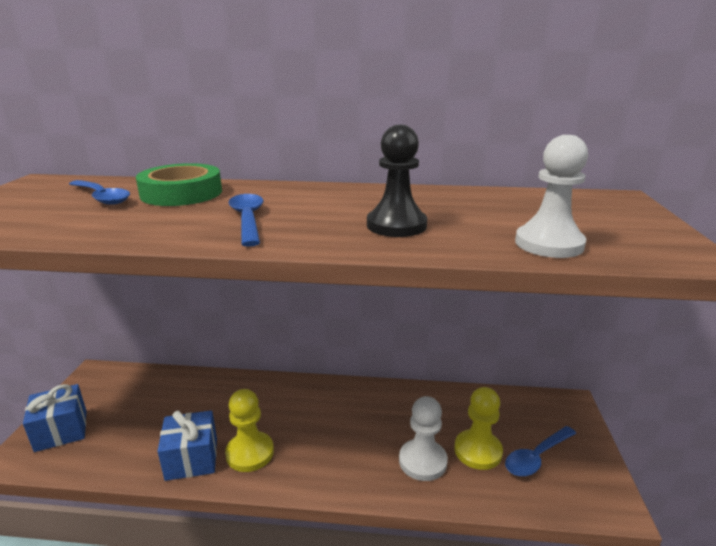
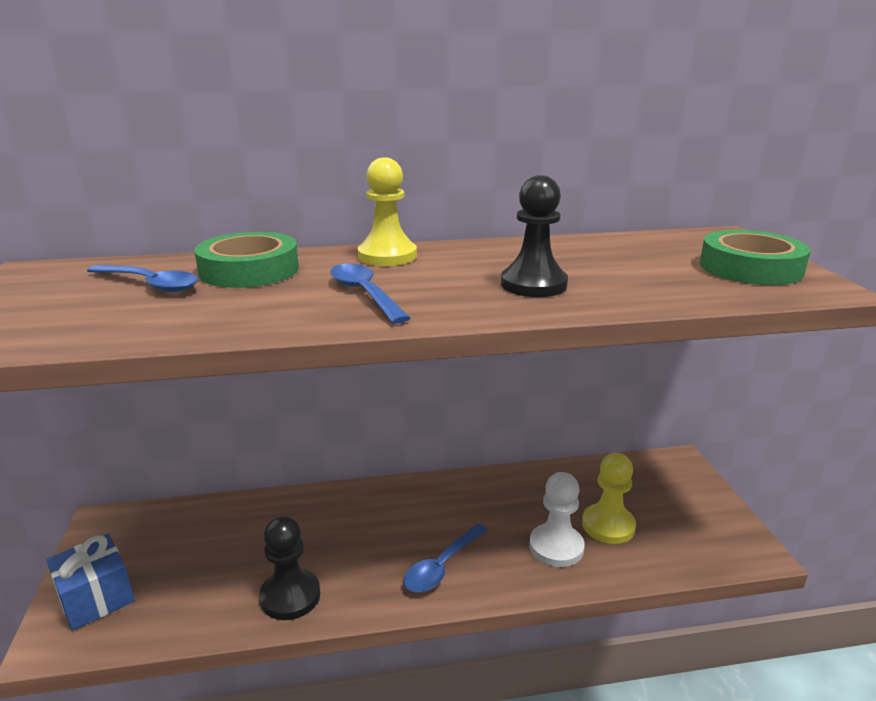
camera: 15 degrees left, 0 degrees up
(192, 458) = (290, 596): blue gift -> black pawn
(250, 453) = (358, 576): yellow pawn -> yellow pawn (387, 256)
(536, 457) = (668, 520): blue spoon -> blue spoon (442, 566)
(549, 244) = (696, 289): white pawn -> none
(623, 229) = (750, 268): none -> green tape

